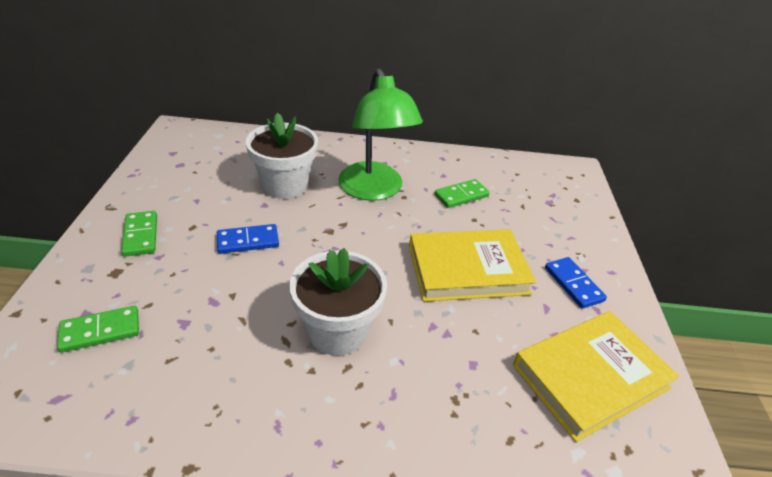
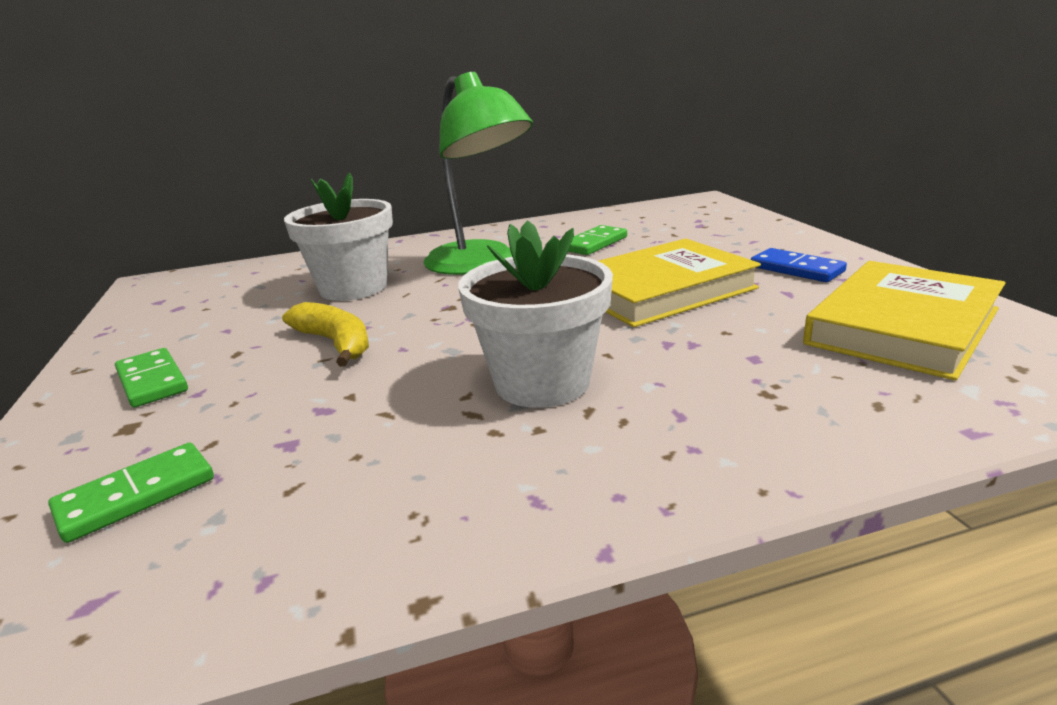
camera: 15 degrees left, 15 degrees down
(248, 241) = (336, 343): blue domino -> yellow banana

